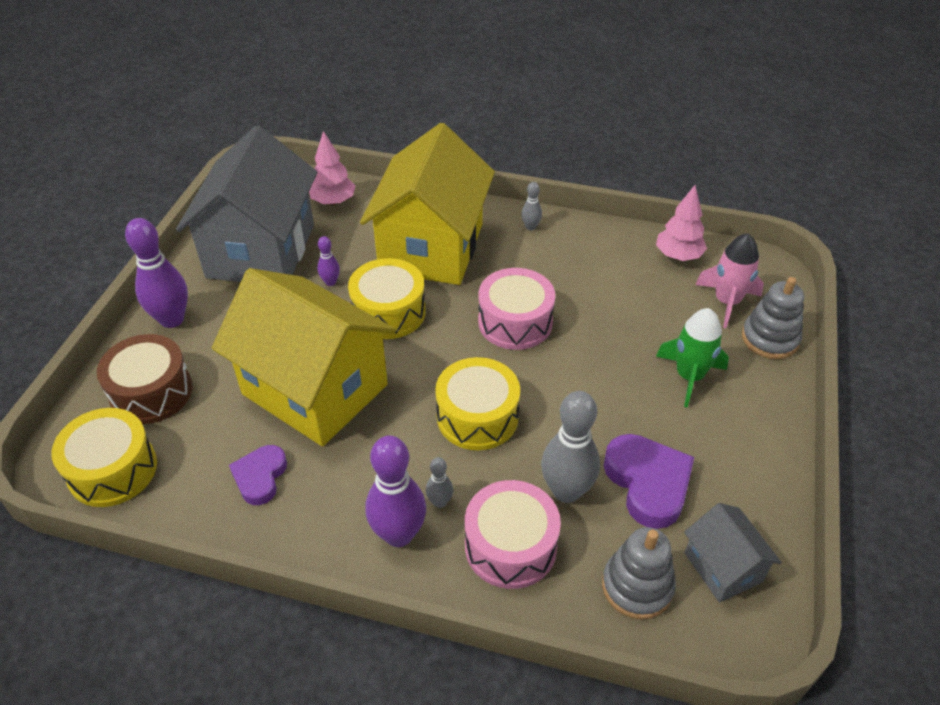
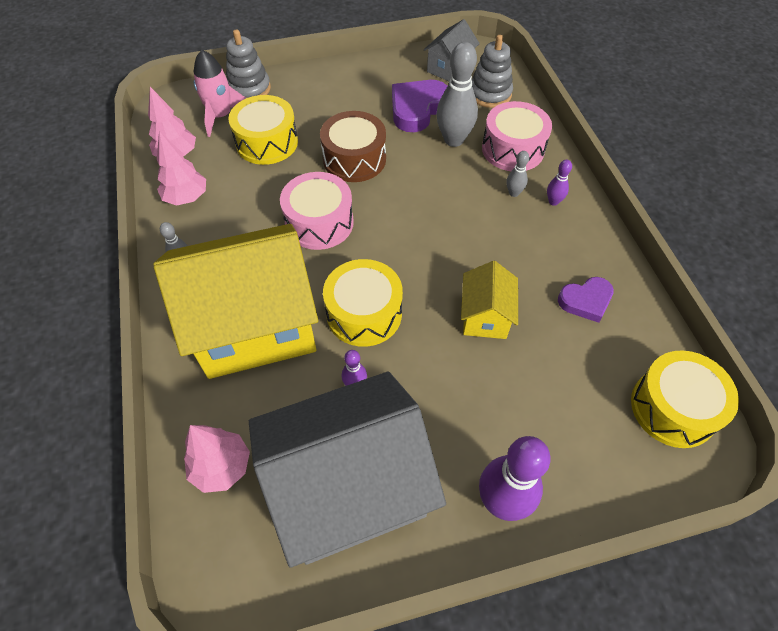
camera: 120 degrees left, 10 degrees up
(151, 392) = (589, 443): brown drum -> brown drum (354, 159)
(315, 389) = (485, 316): yellow house -> yellow house, size x0.46
(398, 534) = (553, 201): purple bowling pin -> purple bowling pin, size x0.48
(477, 416) = (431, 204): yellow drum -> yellow drum (267, 142)
(610, 247) = (186, 198): none -> pink tree
(689, 376) = (313, 115): green rocket -> none

